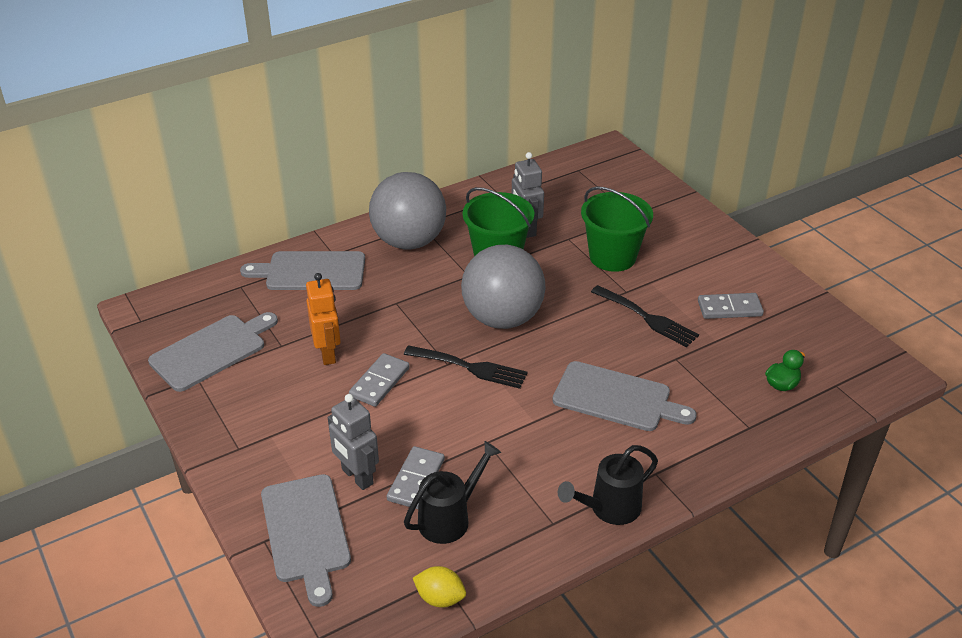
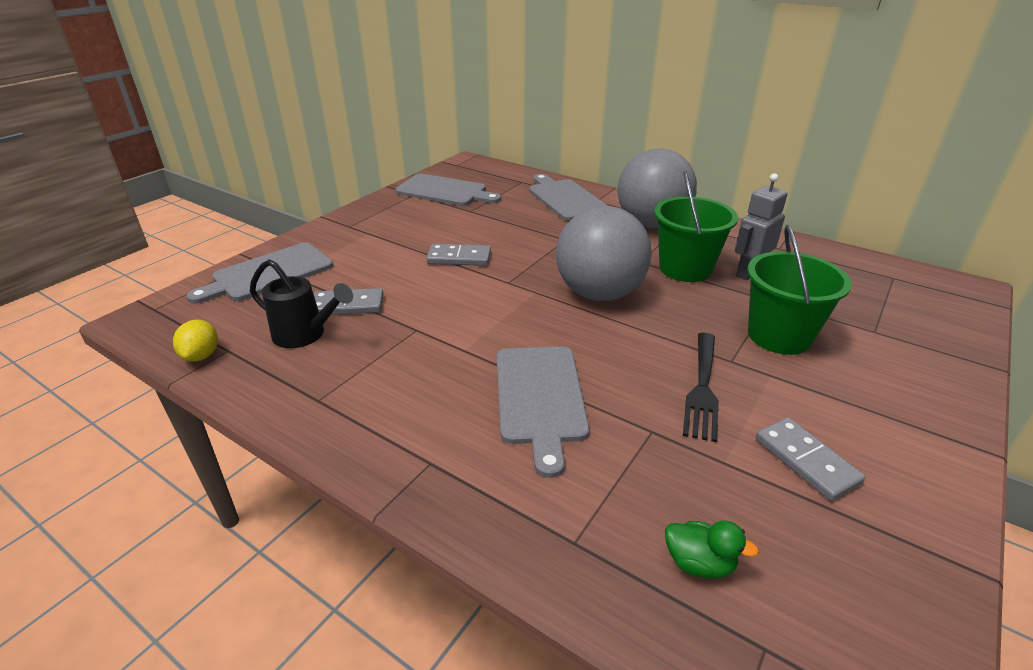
camera: 65 degrees right, 5 degrees down
(328, 353) = (476, 229): orange robot -> none
(357, 477) = (339, 278): grey robot -> none
(470, 367) = (513, 294): black fork -> none
(609, 509) = (354, 436): black watering can -> none

